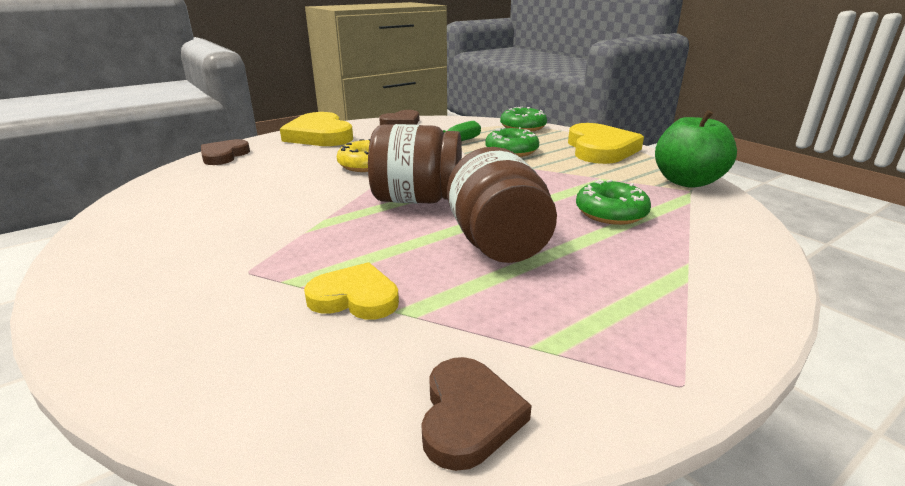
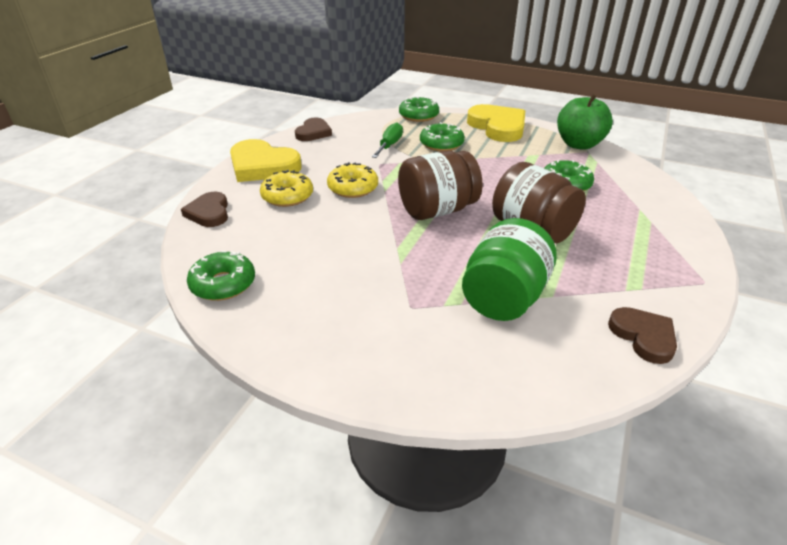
camera: 30 degrees left, 10 degrees up
(141, 203) = (223, 284): none -> green donut
(301, 158) = (287, 196): none -> yellow donut
(355, 297) = (504, 298): yellow heart -> green jar

